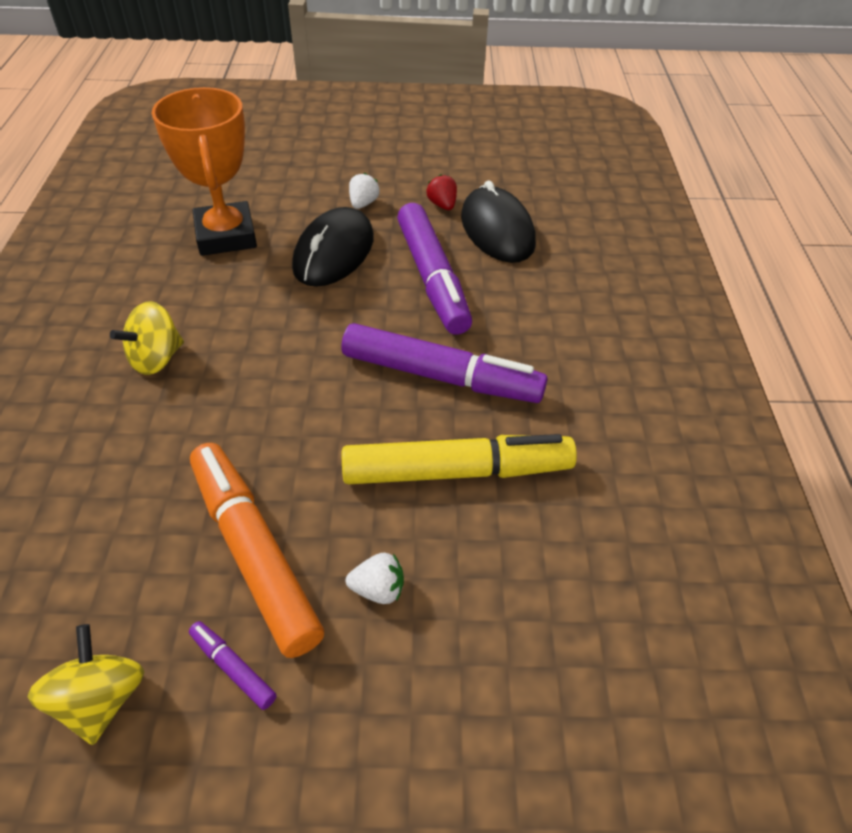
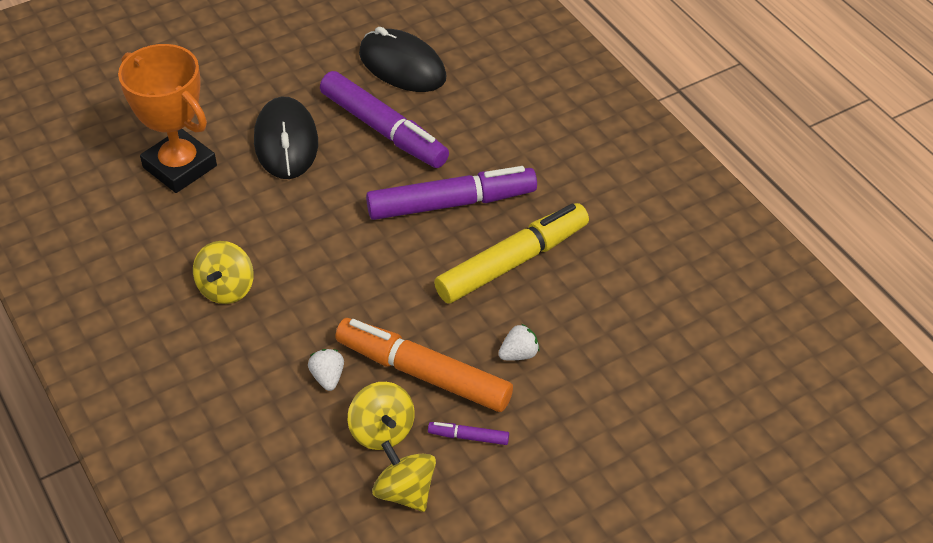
camera: 30 degrees left, 0 degrees up
(150, 599) = (382, 431): none -> yellow spinning top
(363, 204) = (271, 87): white strawberry -> white strawberry (328, 377)
(442, 205) = (339, 61): red strawberry -> none

